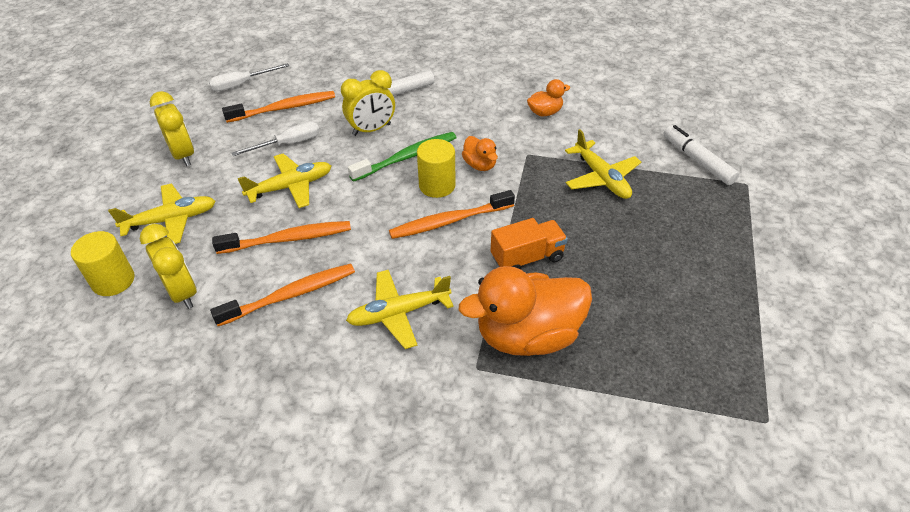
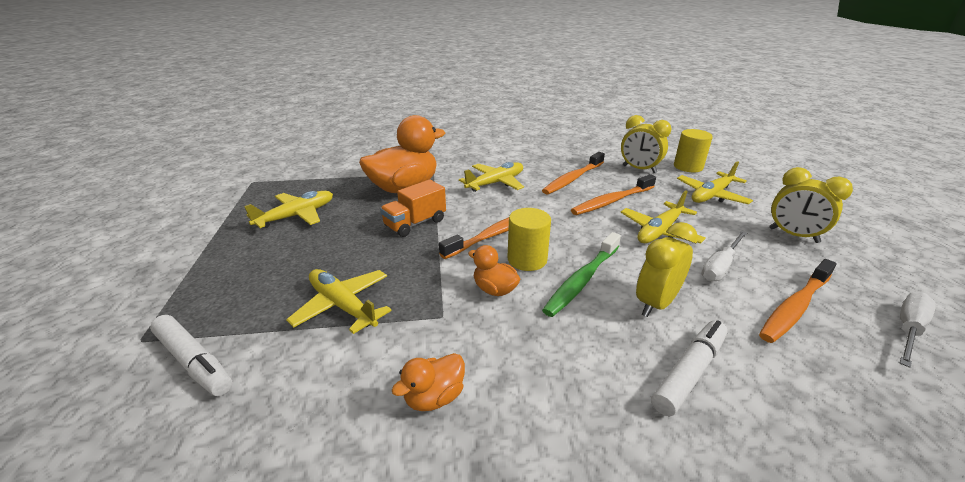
camera: 160 degrees right, 15 degrees down
(669, 308) = (297, 216): none -> yellow plane

